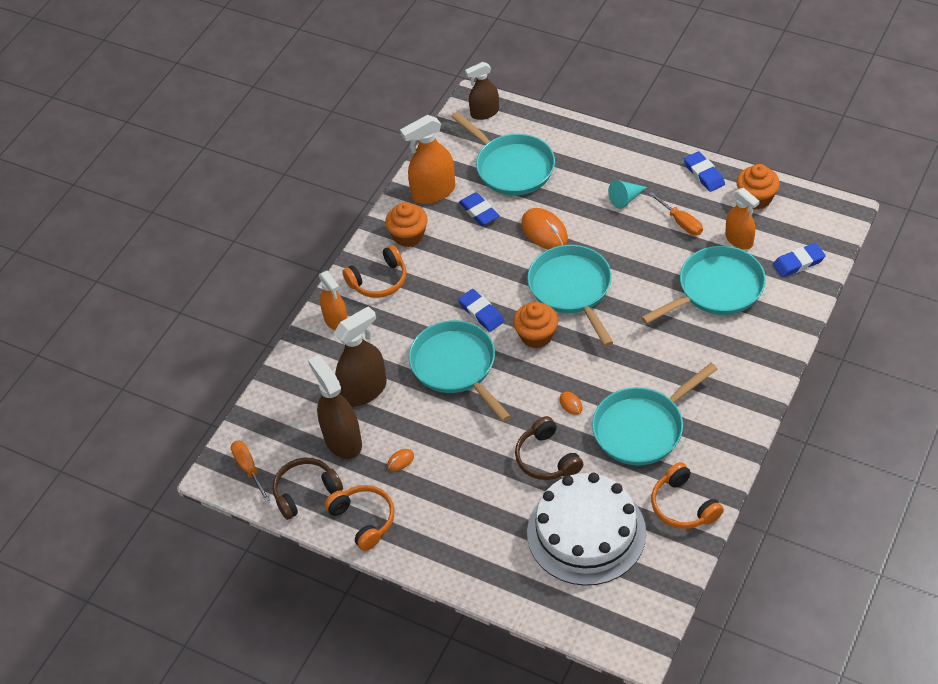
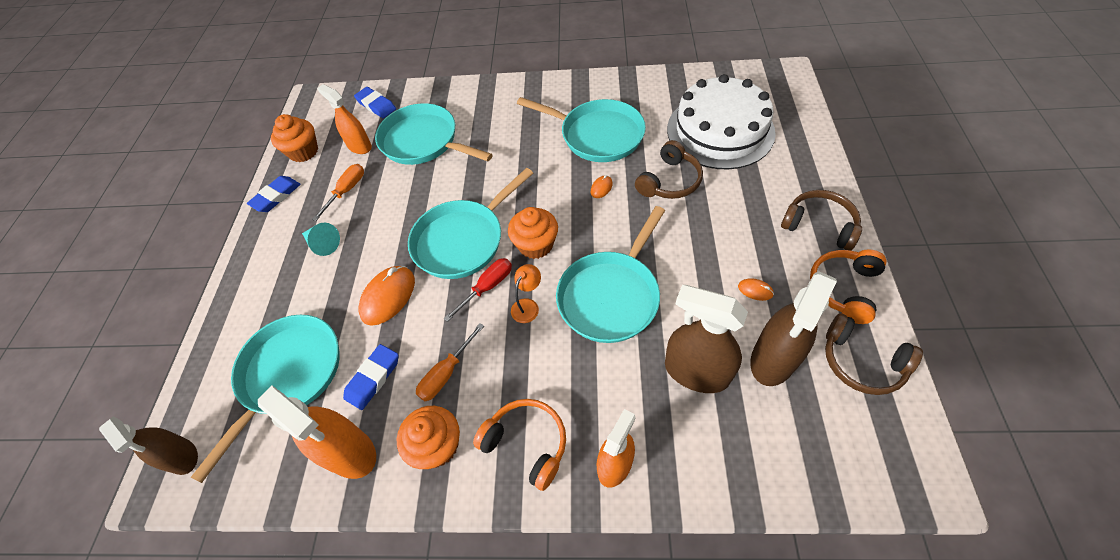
camera: 115 degrees left, 5 degrees up
(248, 469) = (888, 446): orange screwdriver -> orange screwdriver (446, 373)
(428, 542) = (819, 225): none -> brown headphones
(481, 312) = (528, 305): blue eraser -> orange lamp
(514, 293) = (487, 287): none -> red screwdriver
(683, 506) = (653, 90): orange headphones -> none
(739, 240) = (359, 146): orange spray bottle -> orange spray bottle turned 75 degrees counterclockwise

